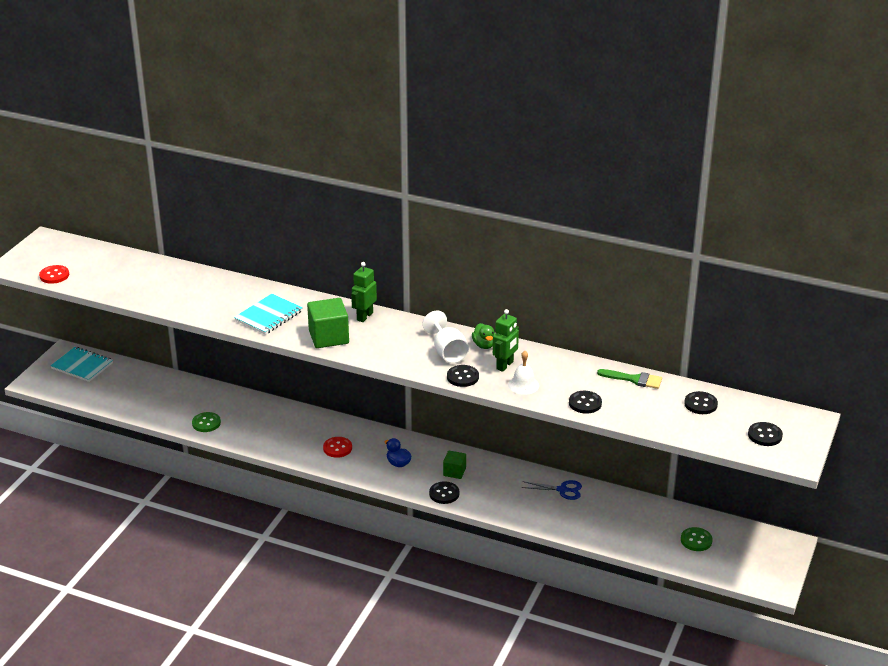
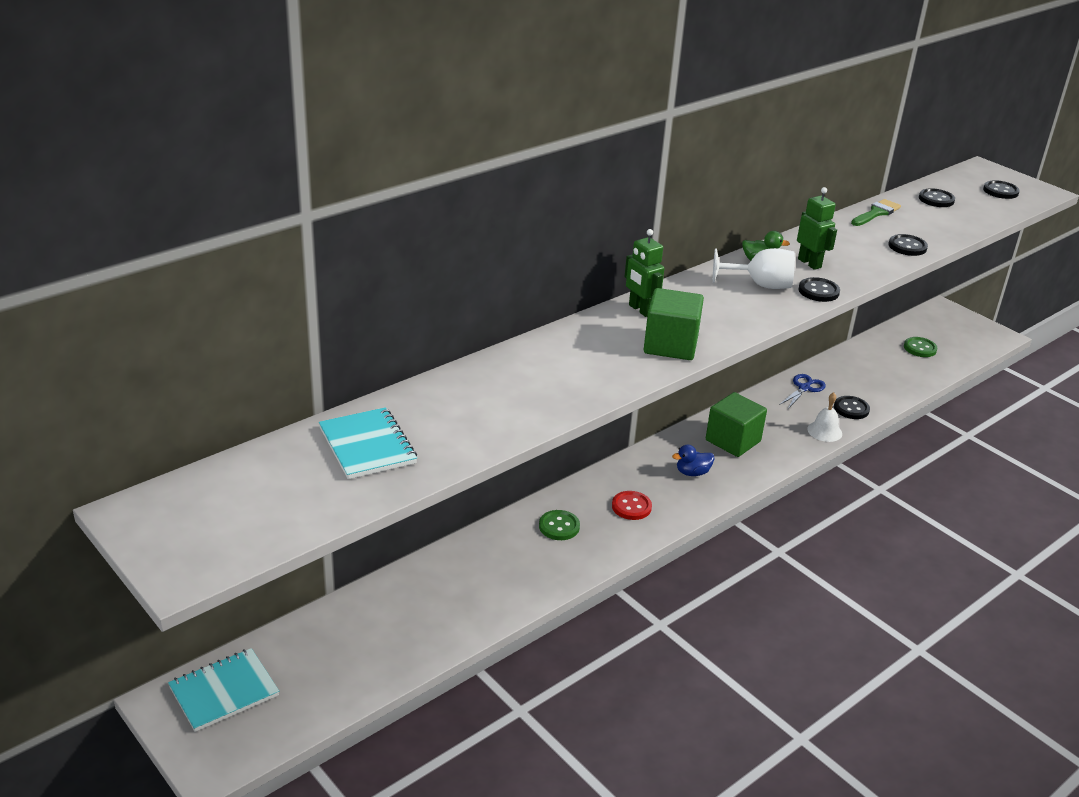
camera: 65 degrees left, 0 degrees up
(54, 275) = (271, 532): red button -> none
(206, 423) = (492, 601): green button -> green button (559, 526)
(269, 316) = (583, 372): turquoise notebook -> turquoise notebook (367, 446)
(444, 494) = (769, 460): black button -> black button (851, 409)
(454, 472) = (733, 441): green cube -> green cube, size x1.75
(523, 385) = (855, 265): white bell -> white bell (824, 431)

